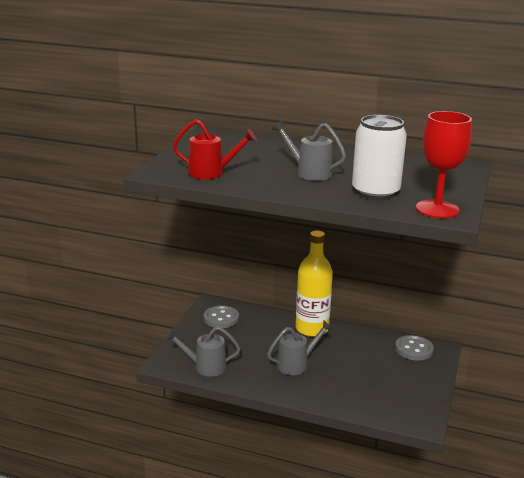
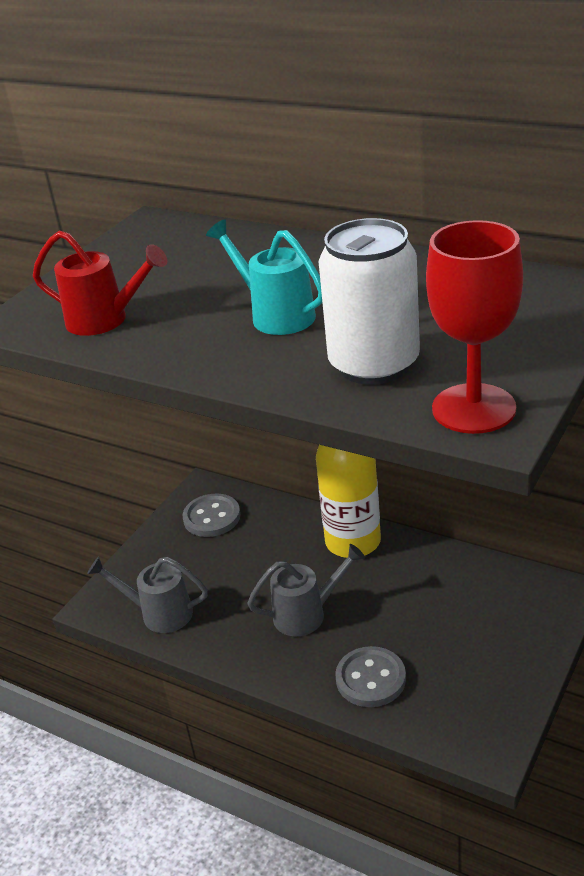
camera: 15 degrees right, 10 degrees up
(309, 172) = (275, 315): grey watering can -> turquoise watering can
(414, 349) = (517, 590): grey button -> grey button (370, 679)

